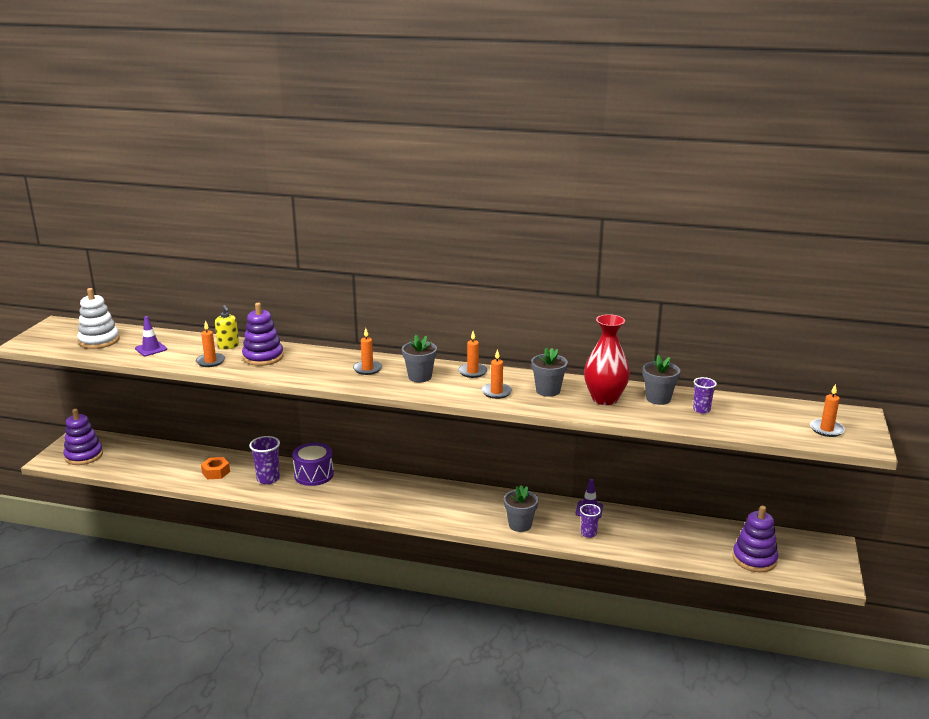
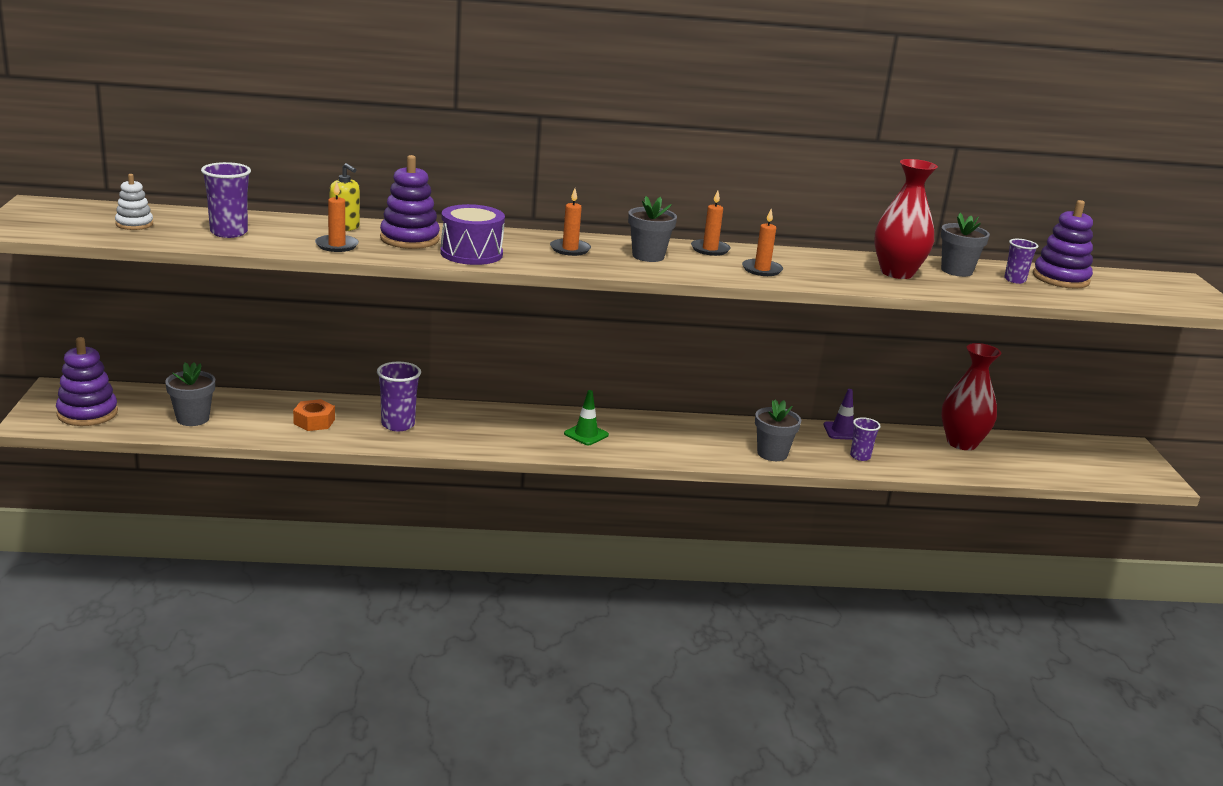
camera: 20 degrees left, 0 degrees up
(99, 341) = (134, 224): white stacking toy -> white stacking toy, size x0.59
(151, 349) = (229, 232): purple traffic cone -> purple cup
(314, 475) = (460, 416): purple drum -> purple drum (471, 253)
(392, 497) = (586, 434): none -> green traffic cone
(548, 391) = (822, 266): grey flower pot -> grey flower pot (192, 419)
(682, 528) = (961, 443): none -> red vase
(754, 559) = (1061, 468): purple stacking toy -> purple stacking toy (1060, 278)
(826, 429) = (1162, 294): orange candle -> none

